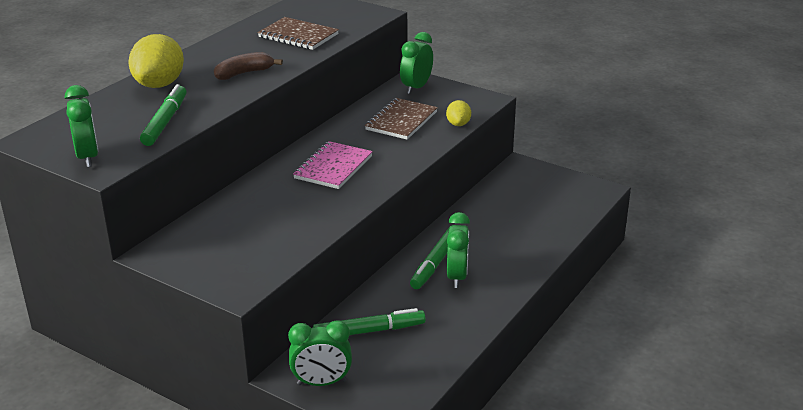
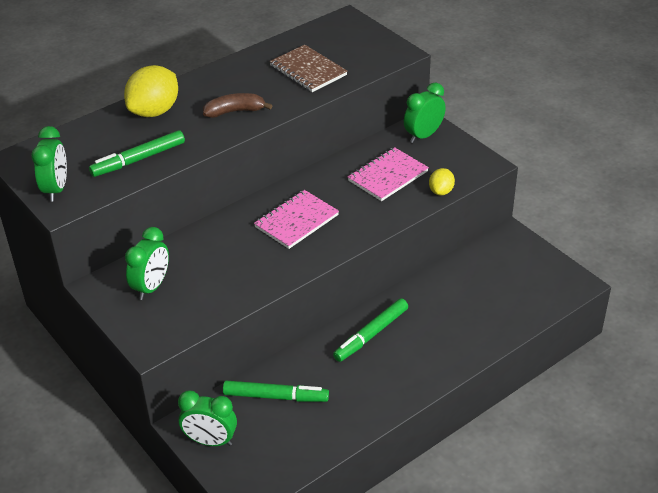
camera: 20 degrees right, 10 degrees up
(165, 121) = (138, 159): green marker -> green marker turned 150 degrees counterclockwise
(401, 121) = (388, 176): brown notebook -> pink notebook
(457, 277) = (383, 355): green clock -> green clock (151, 287)

